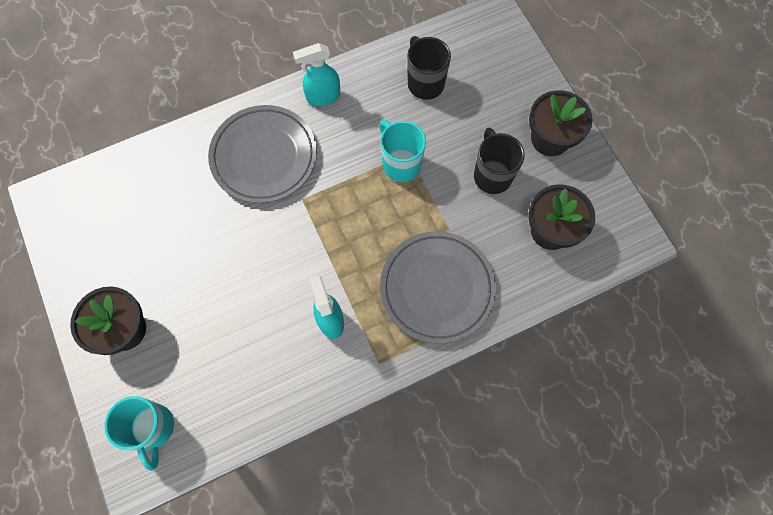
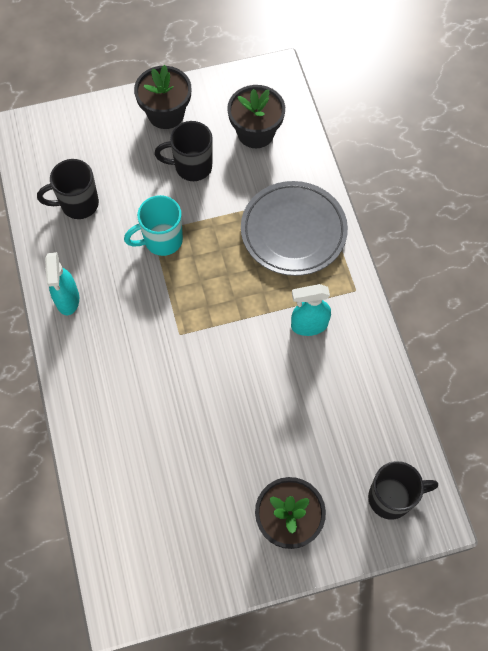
camera: 80 degrees left, 5 degrees down
(153, 428) = (391, 497): turquoise mug -> black mug
(264, 157) = (123, 365): grey plate -> none

